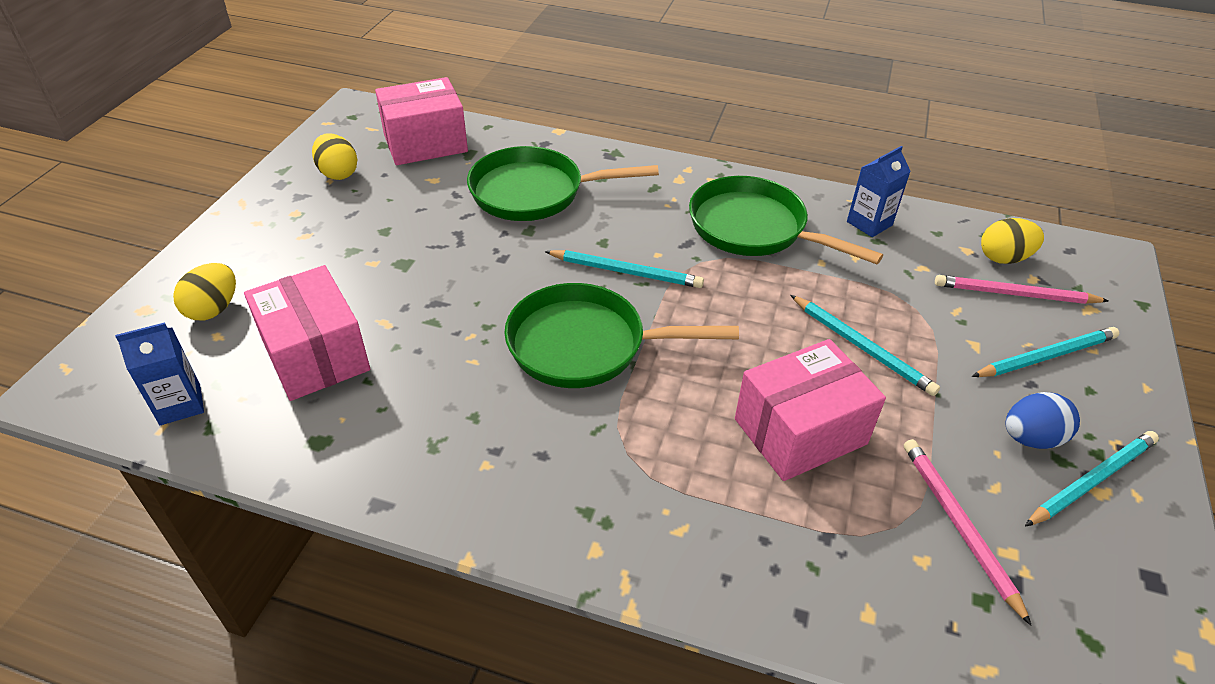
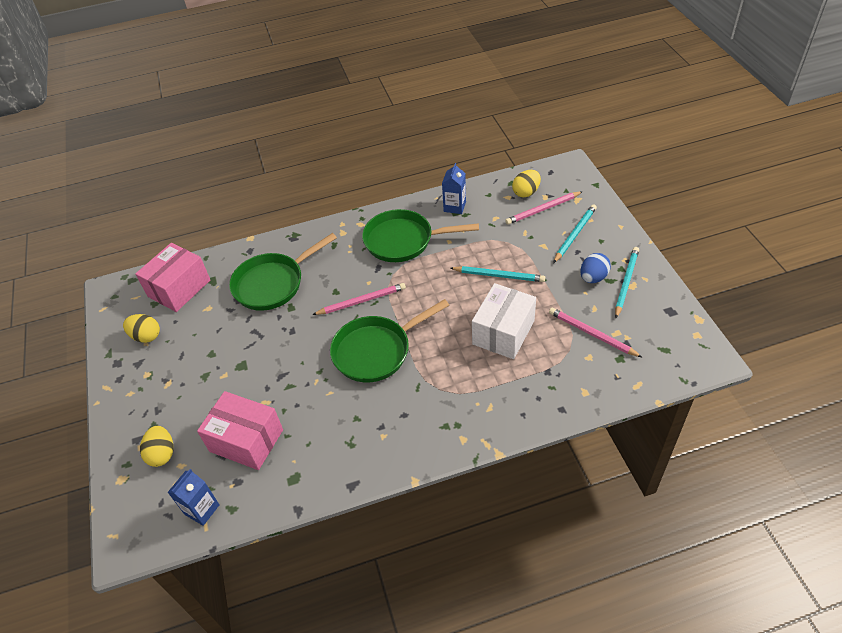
camera: 30 degrees left, 5 degrees up
(626, 272) = (361, 301): turquoise pencil -> pink pencil
(800, 431) = (503, 332): pink box -> white box

